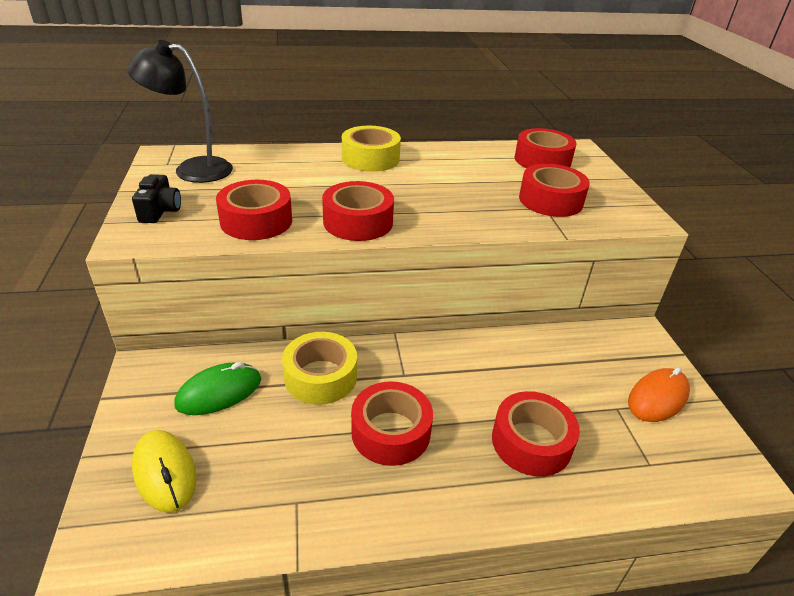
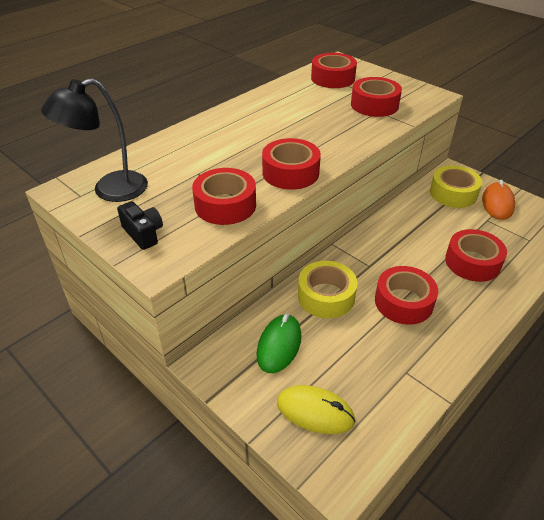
camera: 35 degrees left, 5 degrees up
(370, 158) = (227, 122): yellow tape -> yellow tape (453, 193)

